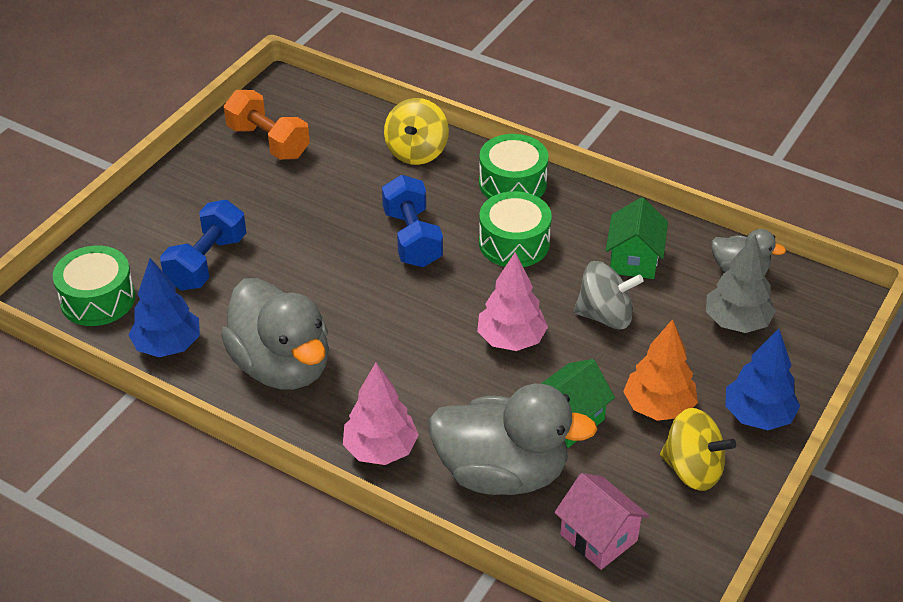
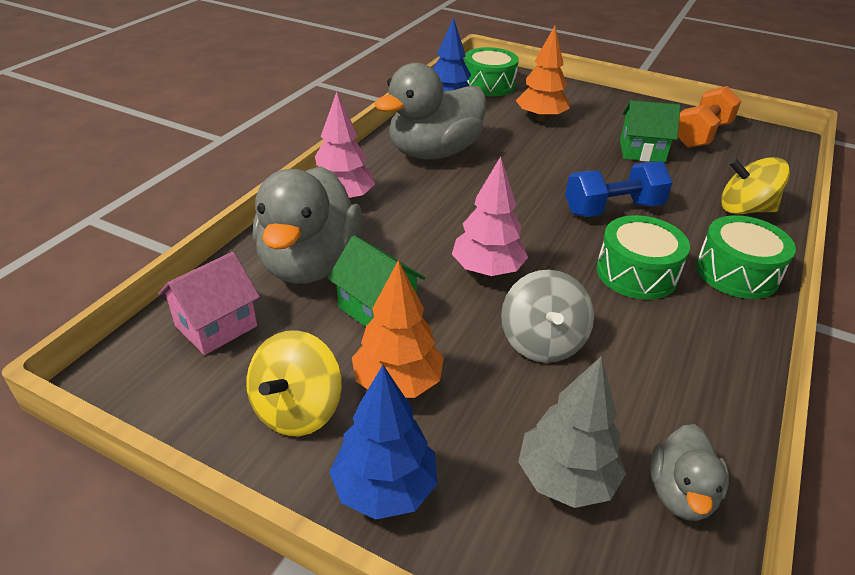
camera: 85 degrees right, 5 degrees down
(207, 262) = (540, 118): blue dumbbell -> orange tree
(634, 260) = (651, 372): green house -> green house (642, 151)

